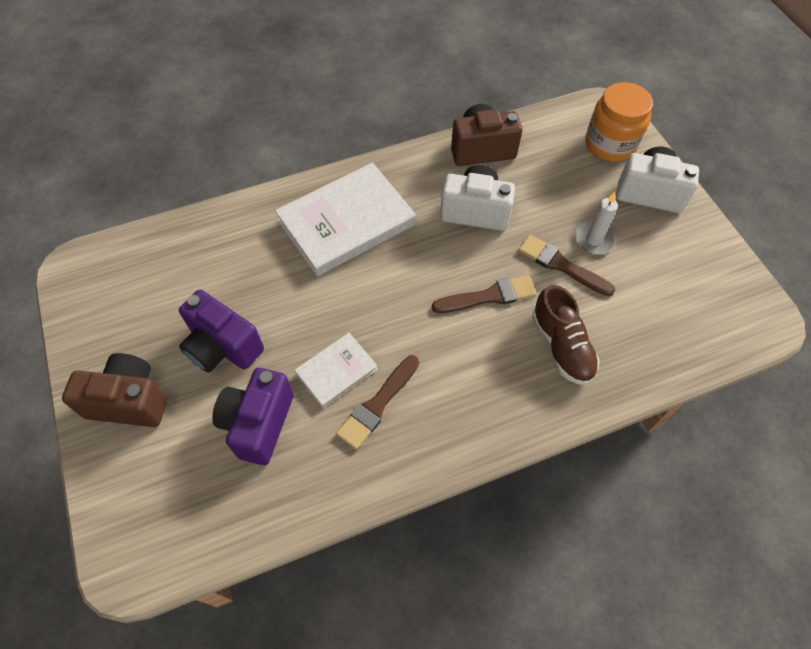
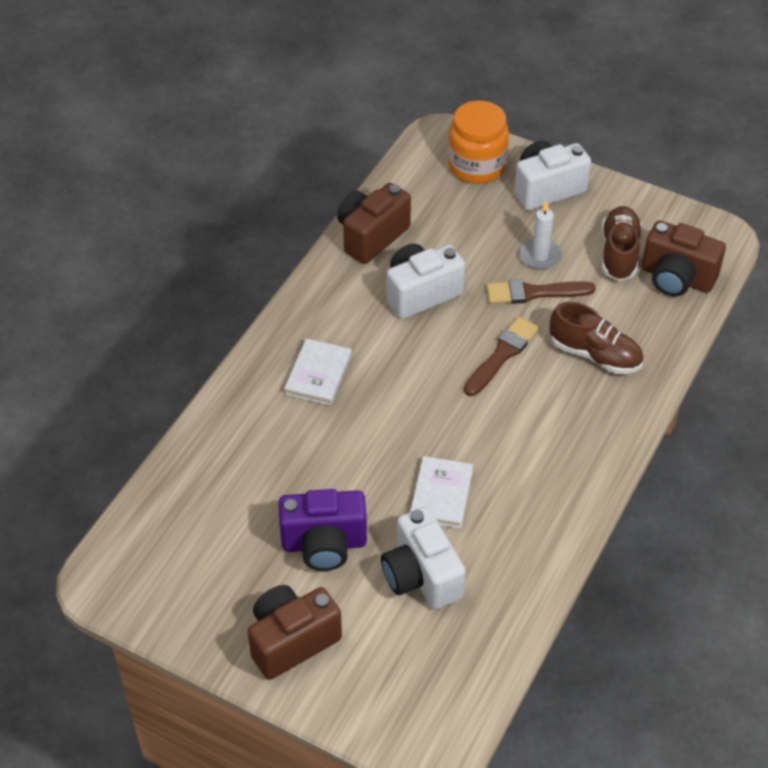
camera: 40 degrees left, 10 degrees down
(258, 423) = (421, 576): purple camera -> white camera
(346, 222) = (318, 374): white book -> white book, size x0.52
(377, 405) = (500, 495): brown brush -> none
(661, 278) = (619, 253): none -> brown shoe
(693, 330) = (676, 278): none -> brown camera

